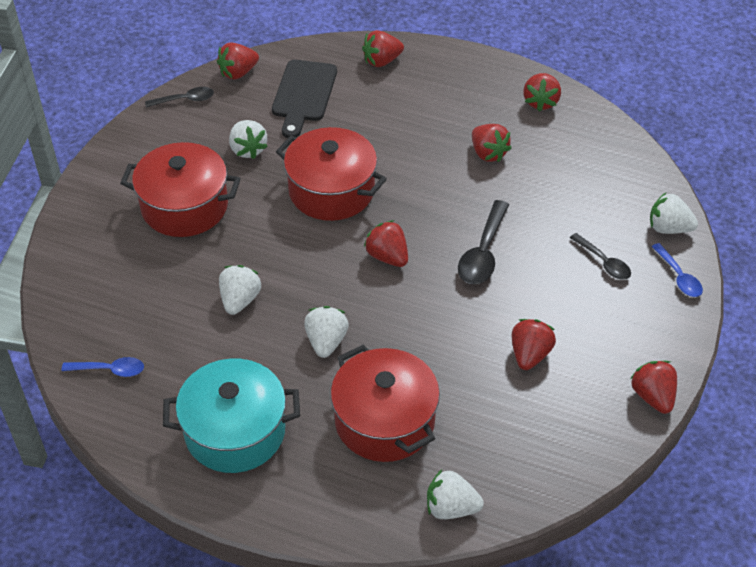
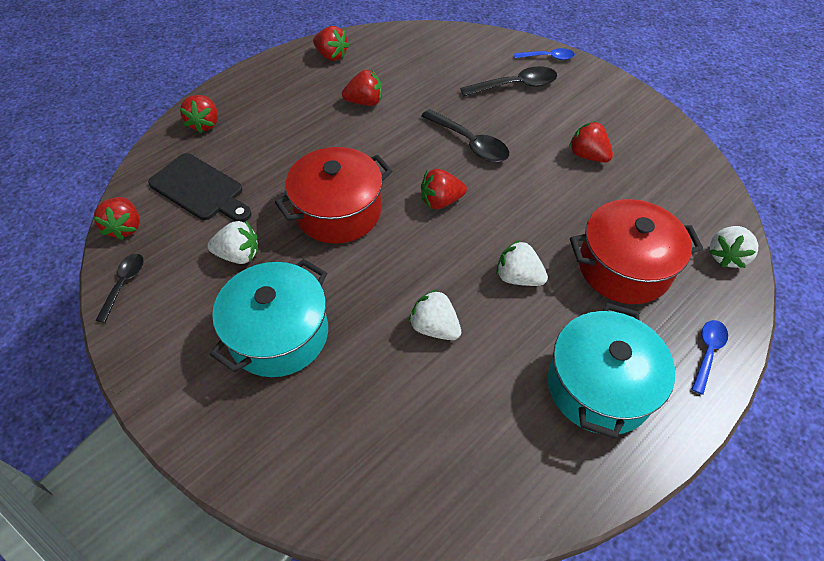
camera: 65 degrees left, 5 degrees up
(110, 370) = (473, 482): blue spoon -> blue spoon (707, 352)
(184, 206) = (279, 334): red pot -> turquoise pot
(603, 262) = (515, 86): black spoon -> black spoon, size x1.58
(653, 396) = (651, 109): red strawberry -> none
(668, 228) = (500, 45): white strawberry -> none

